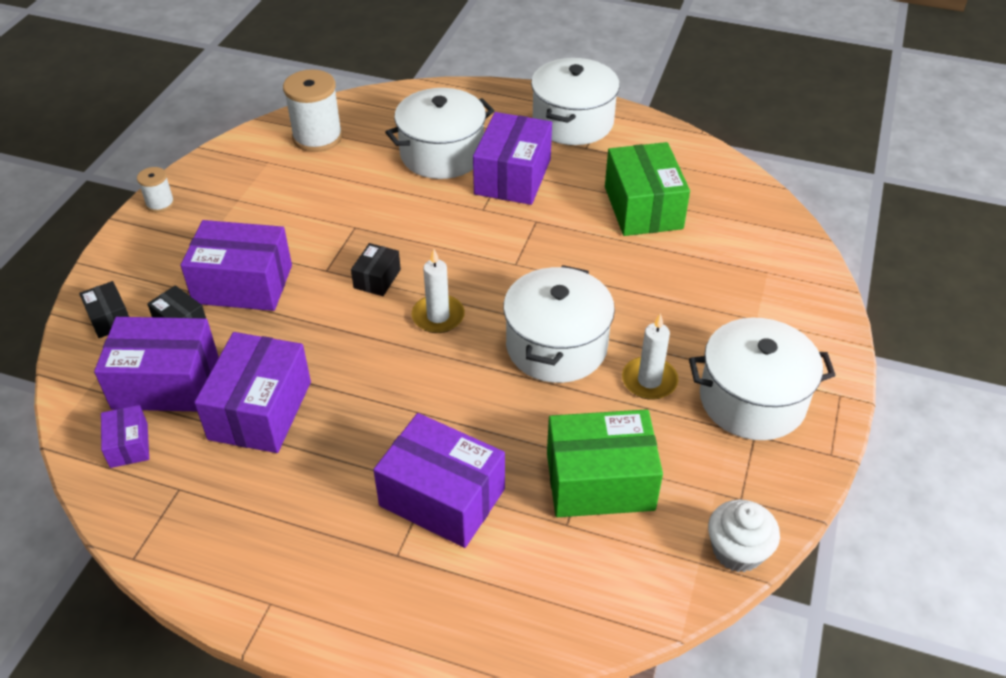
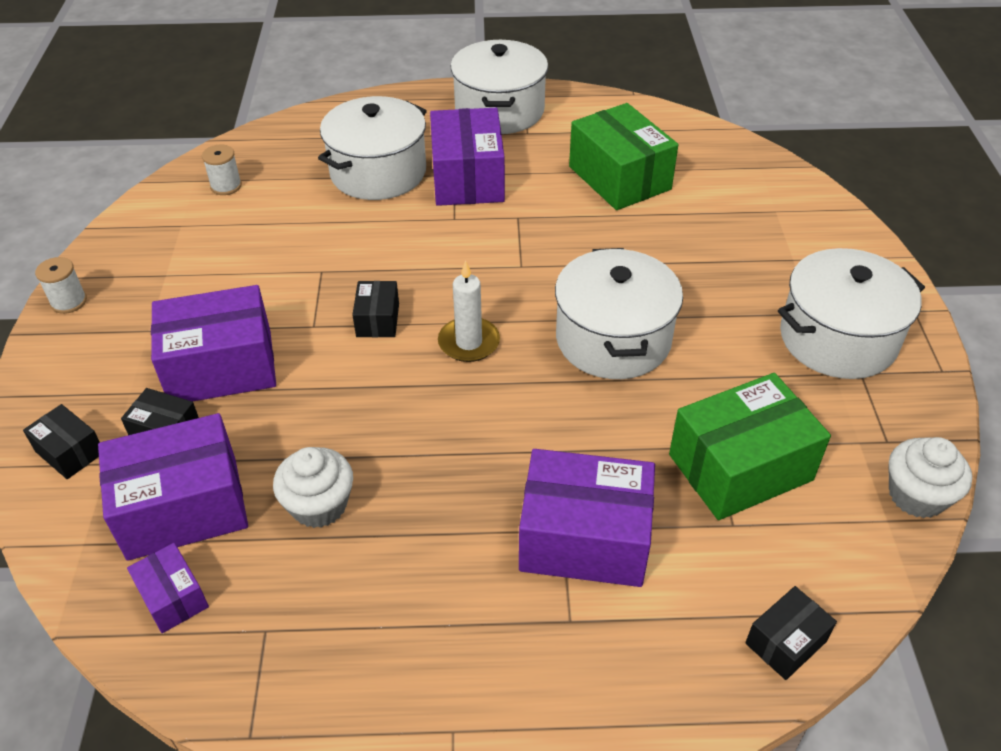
camera: 20 degrees left, 0 degrees up
(260, 410) = (319, 505): purple box -> white cupcake
(317, 137) = (226, 186): white spool -> white spool, size x0.53
(554, 627) = (786, 642): none -> black box
(649, 381) = (727, 348): white candle -> none

